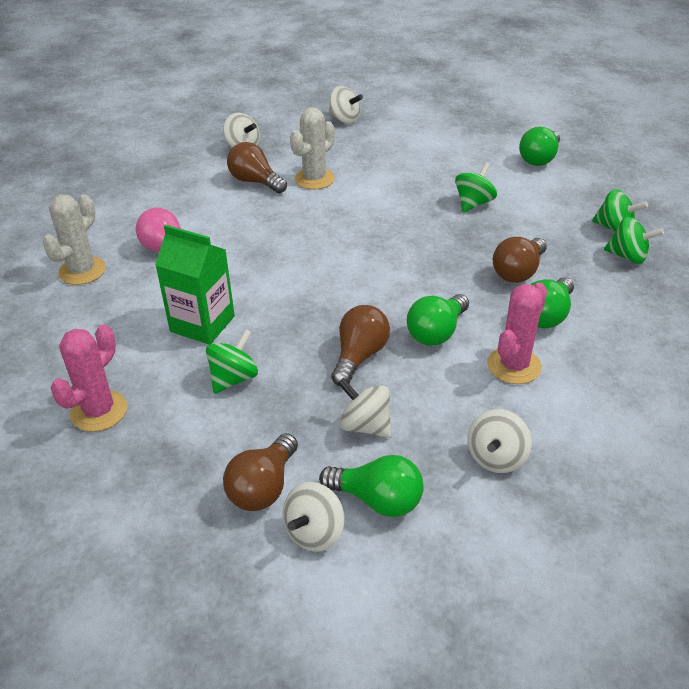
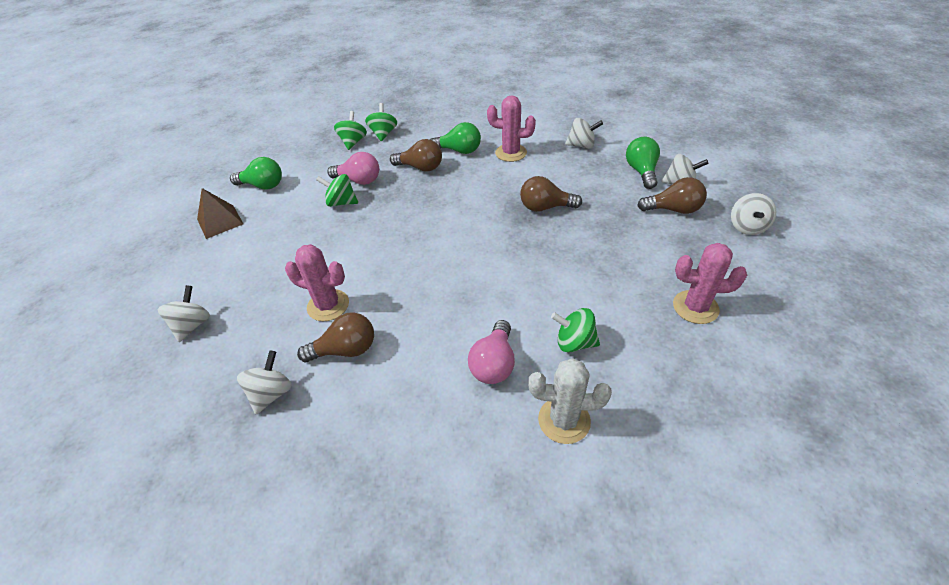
camera: 110 degrees left, 5 degrees up
(202, 324) = (571, 293): green carton -> none
(234, 378) = (609, 253): green spinning top -> green spinning top (574, 342)
(255, 181) = (345, 350): brown light bulb -> brown light bulb turned 120 degrees counterclockwise
(314, 179) = (328, 305): white cactus -> pink cactus
(365, 425) = (598, 189): white spinning top -> white spinning top (747, 227)
(436, 332) = (501, 184): green light bulb -> none
(484, 133) = (220, 221): none -> brown pyramid
(514, 221) = (359, 180): none -> pink light bulb

